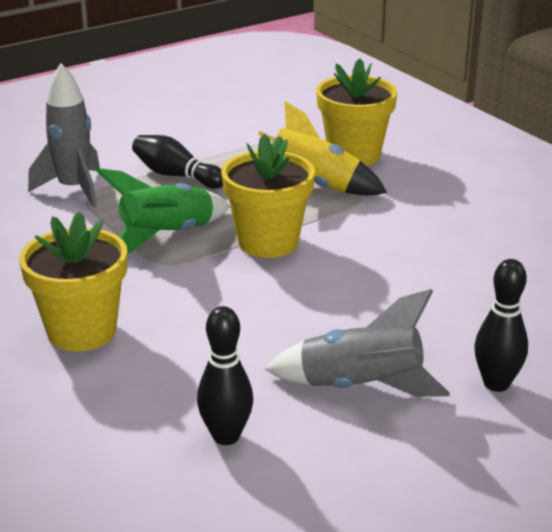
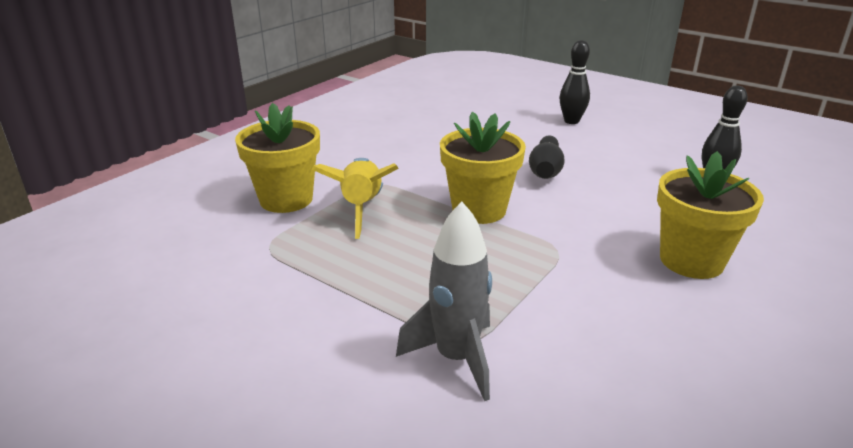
camera: 110 degrees left, 0 degrees up
(167, 236) = (509, 260): green rocket -> none
(176, 176) = (379, 289): black bowling pin -> black bowling pin (545, 170)
(360, 387) = (619, 151): grey rocket -> none

